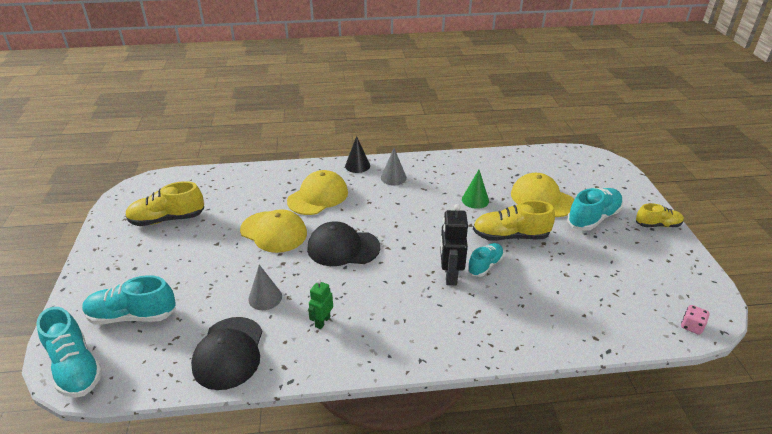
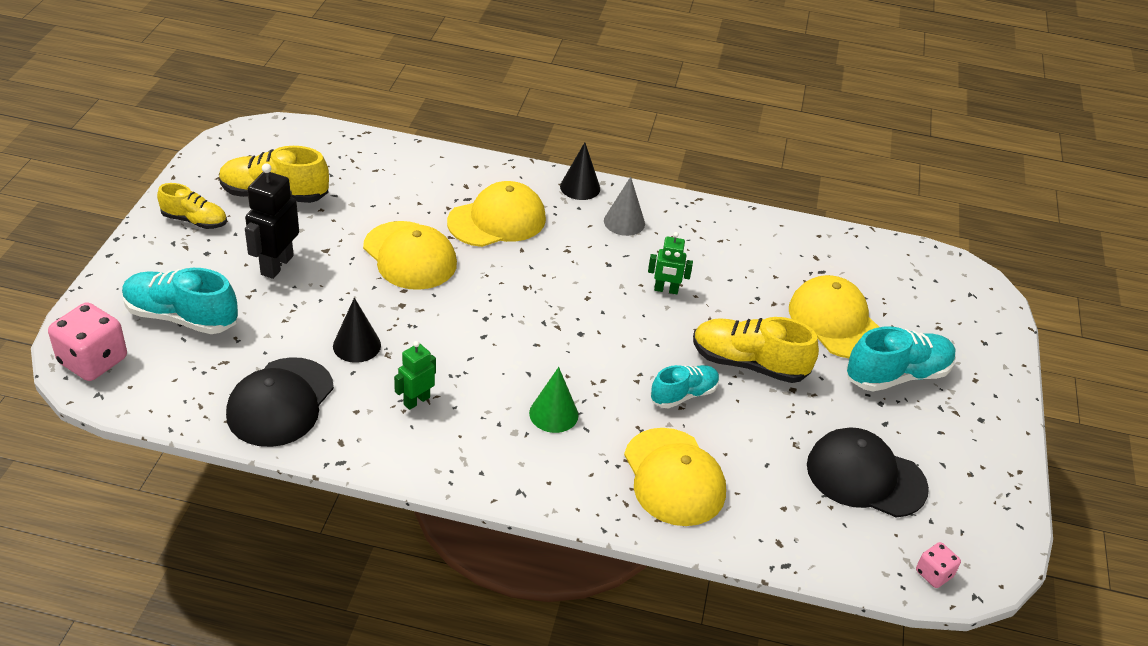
camera: 15 degrees right, 5 degrees up
(75, 367) = (93, 361): turquoise shoe -> pink dice
(265, 297) = (357, 345): grey cone -> black cone
(343, 248) = (494, 308): black cap -> black cap (865, 476)
(439, 208) = (666, 290): none -> green robot
(450, 275) = (624, 393): black robot -> black robot (276, 265)
(475, 200) = (729, 293): green cone -> green cone (553, 414)
(509, 318) = (674, 477): none -> yellow cap
(657, 225) = (994, 416): yellow shoe -> yellow shoe (194, 221)

